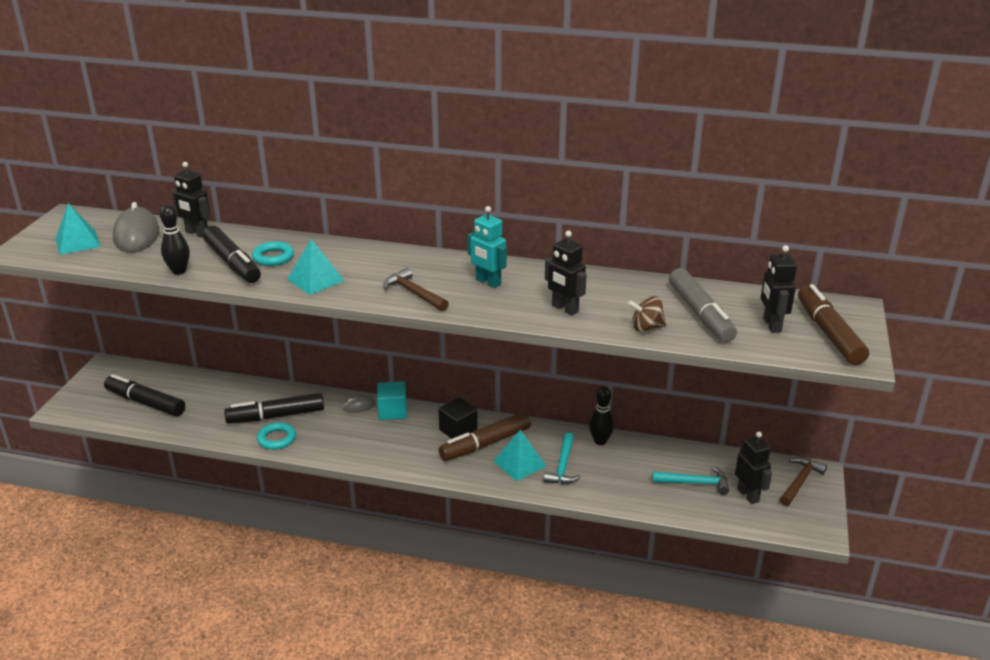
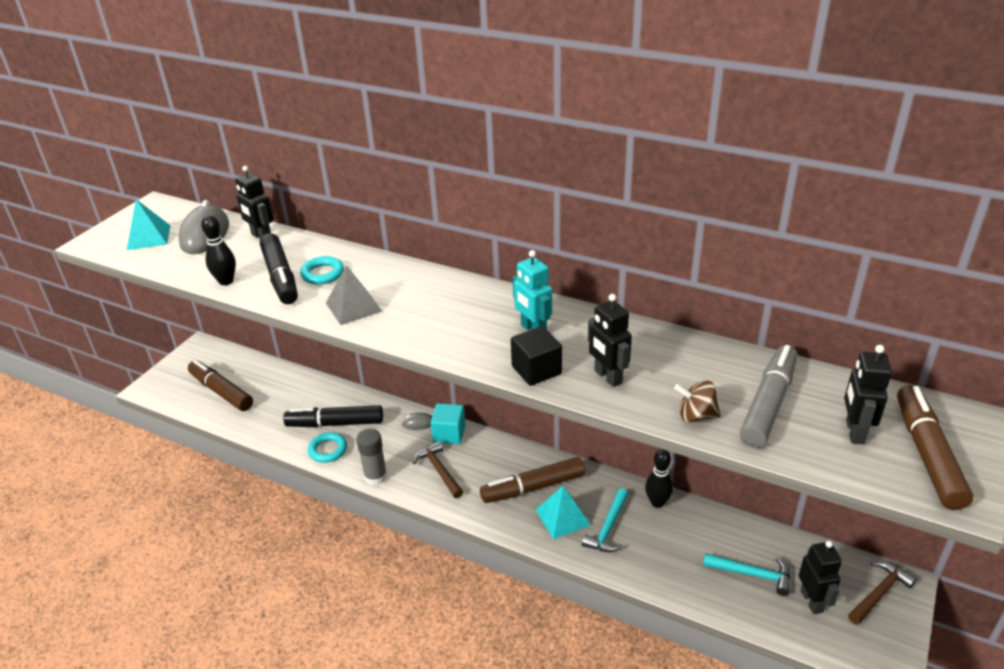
camera: 15 degrees right, 5 degrees up
(145, 403) = (221, 391): black marker -> brown marker
(315, 280) = (354, 307): turquoise pyramid -> grey pyramid
(332, 454) = (375, 476): none -> grey glue stick
(414, 293) = (448, 335): brown hammer -> brown hammer (439, 470)
(458, 430) = (509, 466): black cube -> black cube (536, 370)
(700, 314) = (768, 404): grey marker -> grey marker turned 150 degrees counterclockwise

